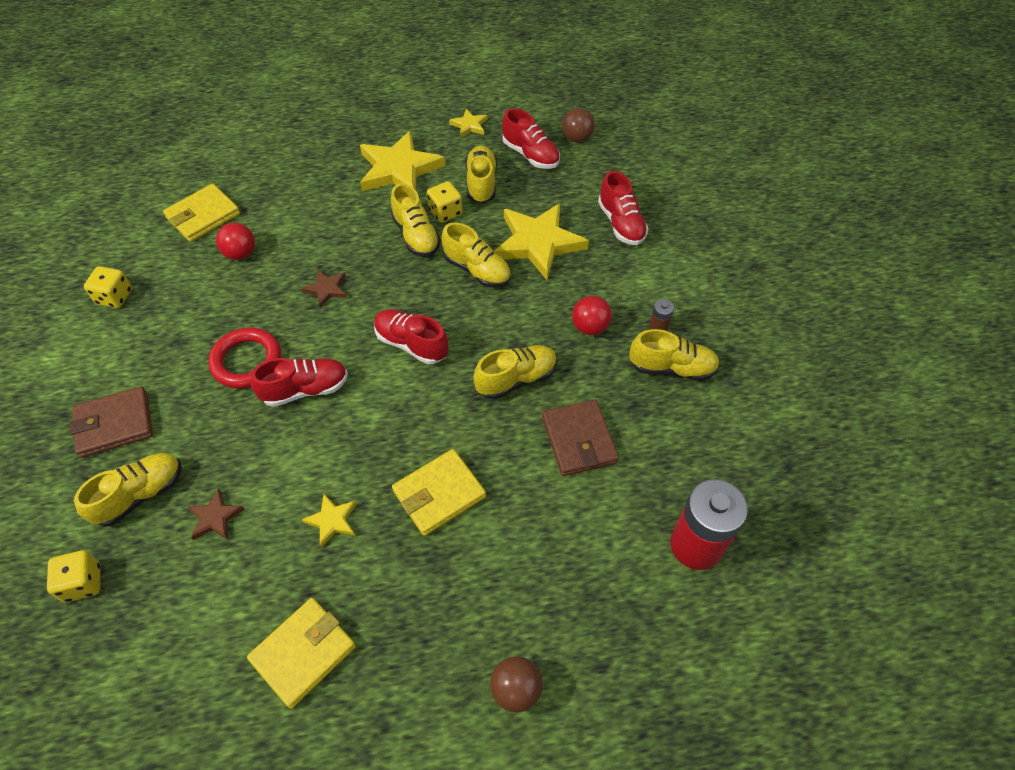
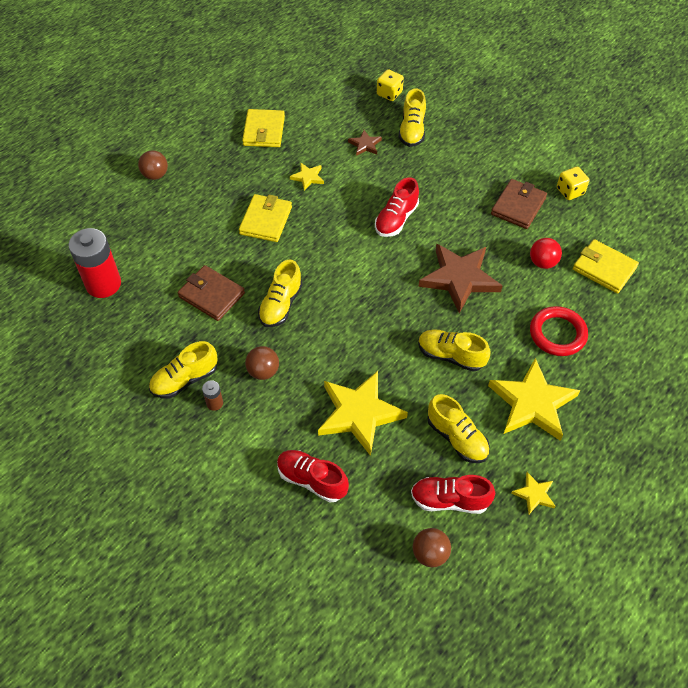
camera: 140 degrees right, 0 degrees up
(114, 424) = (468, 144): brown wallet -> brown wallet (518, 206)
(203, 216) = (604, 268): yellow wallet -> yellow wallet turned 60 degrees counterclockwise
(246, 361) = (447, 211): red ring -> red ring (557, 334)
(326, 289) = (459, 278): brown star -> brown star, size x2.16
(411, 344) = (366, 282): red shoe -> none
(445, 212) = (453, 390): yellow dice -> none
(477, 270) = (380, 360): yellow shoe -> none
(590, 327) = (263, 371): red ball -> brown ball

